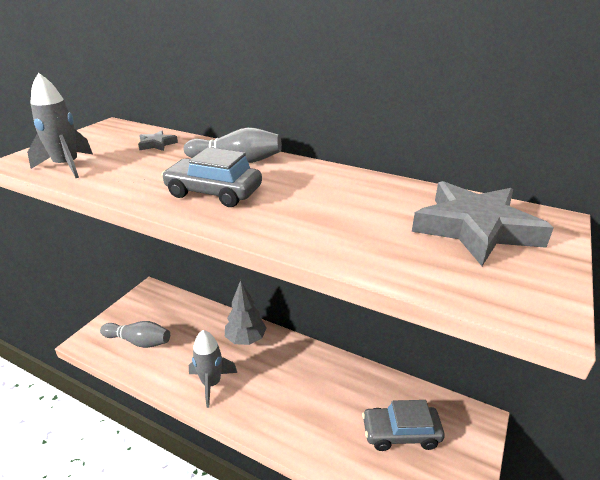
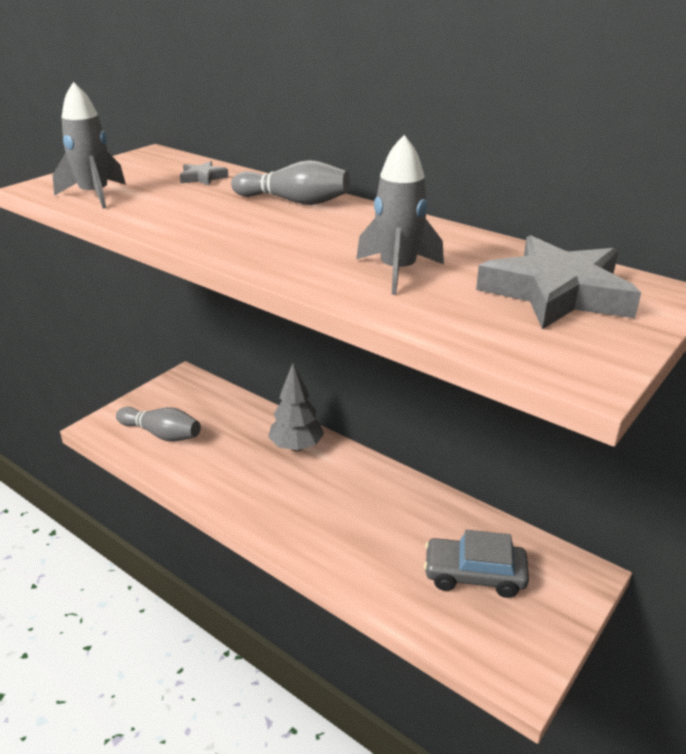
camera: 10 degrees right, 0 degrees up
(211, 383) = (243, 490): grey rocket -> grey rocket (397, 271)
(214, 192) = (256, 233): grey car -> none

